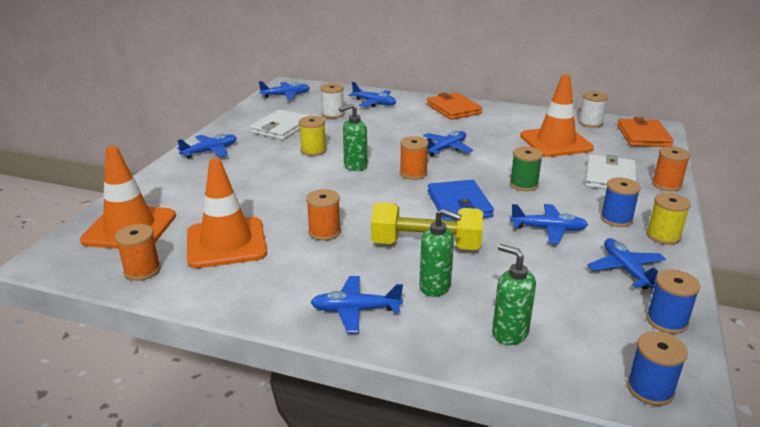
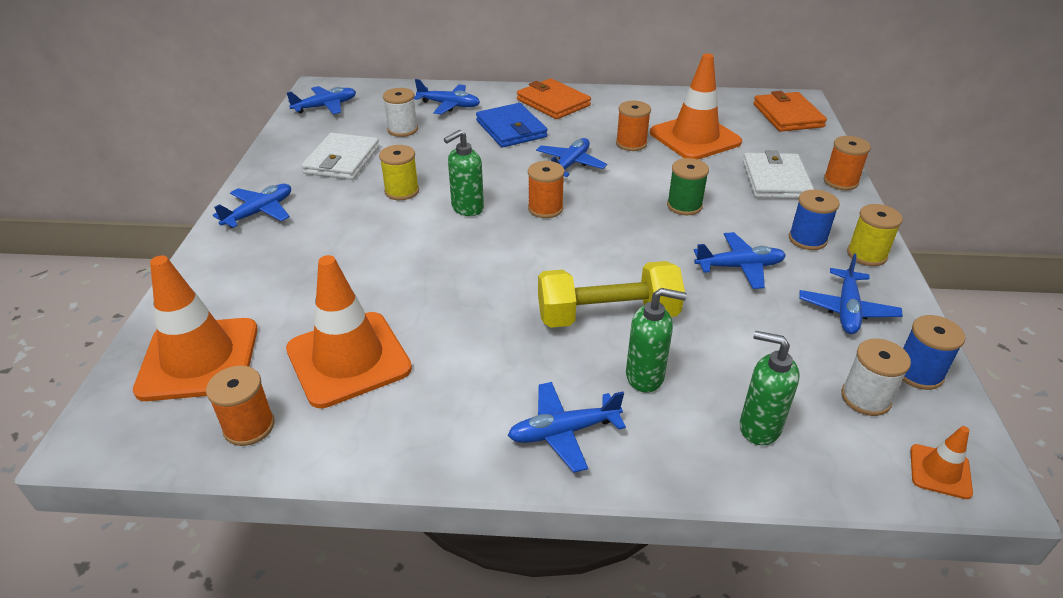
camera: 15 degrees left, 10 degrees up
(324, 232) = (472, 318): orange spool -> orange spool (631, 143)
(459, 204) = (621, 247): blue wallet -> blue wallet (511, 129)
(590, 123) = (722, 104): white spool -> white spool (865, 398)
(625, 270) = (847, 310): blue plane -> blue plane turned 135 degrees counterclockwise
(650, 389) = (940, 471): blue spool -> orange traffic cone

